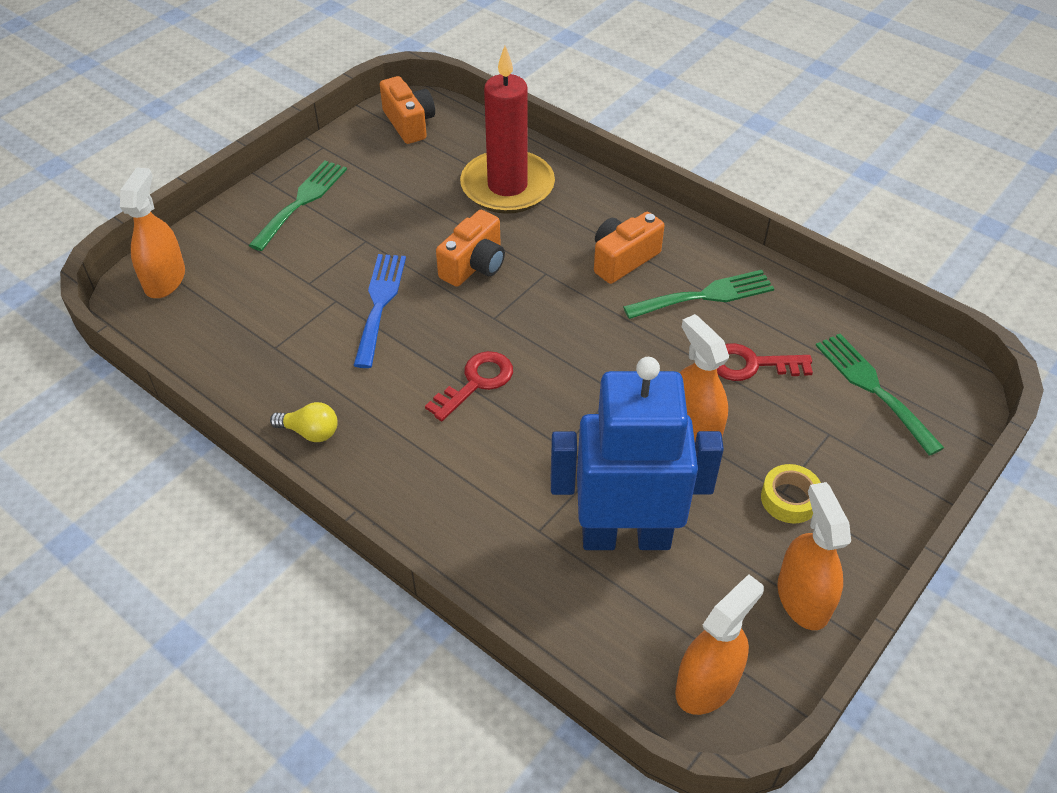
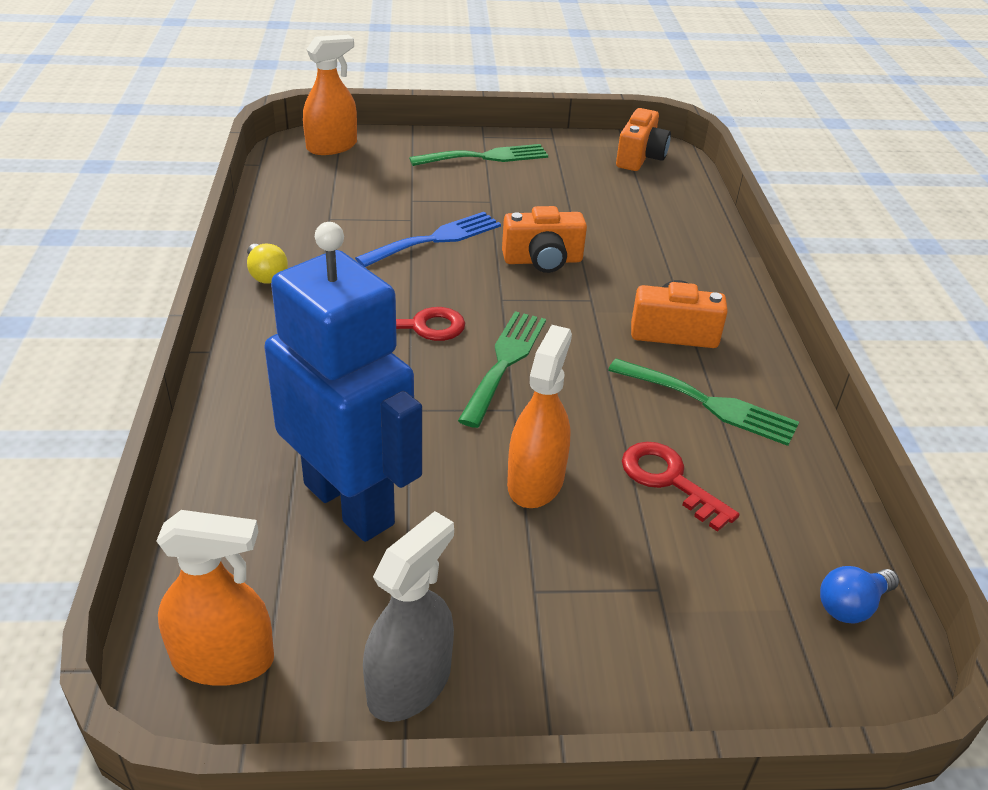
camera: 45 degrees right, 10 degrees down
(507, 186) = (653, 232): red candle -> none
(789, 499) = (531, 601): yellow tape -> none
(803, 598) = (409, 683): orange spray bottle -> grey spray bottle
(873, 388) = (770, 592): green fork -> green fork (504, 362)
(909, 362) = (851, 606): none -> blue light bulb

